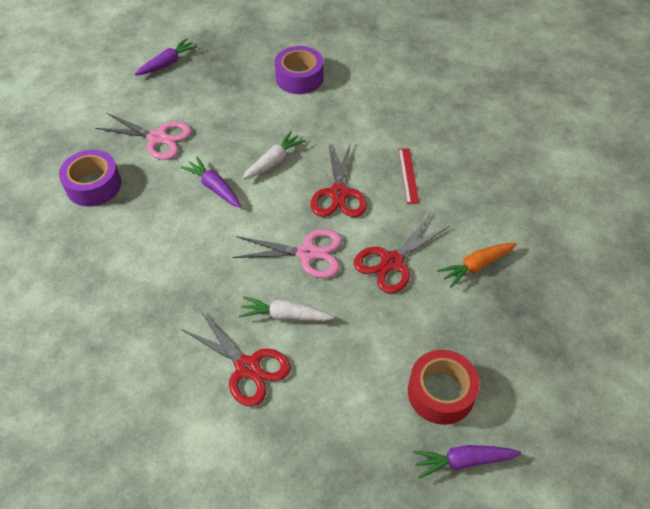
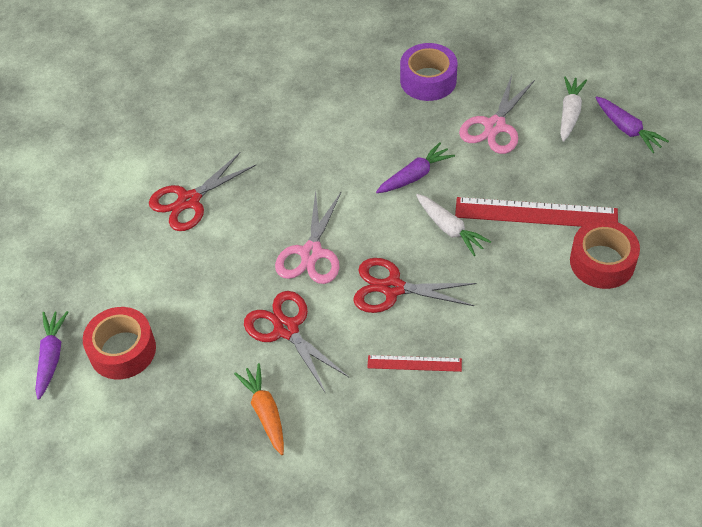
camera: 100 degrees right, 0 degrees up
(255, 112) = (536, 213): none -> red ruler
(285, 315) = (238, 230): white carrot -> white carrot (570, 113)
(299, 78) = (602, 262): purple tape -> red tape

